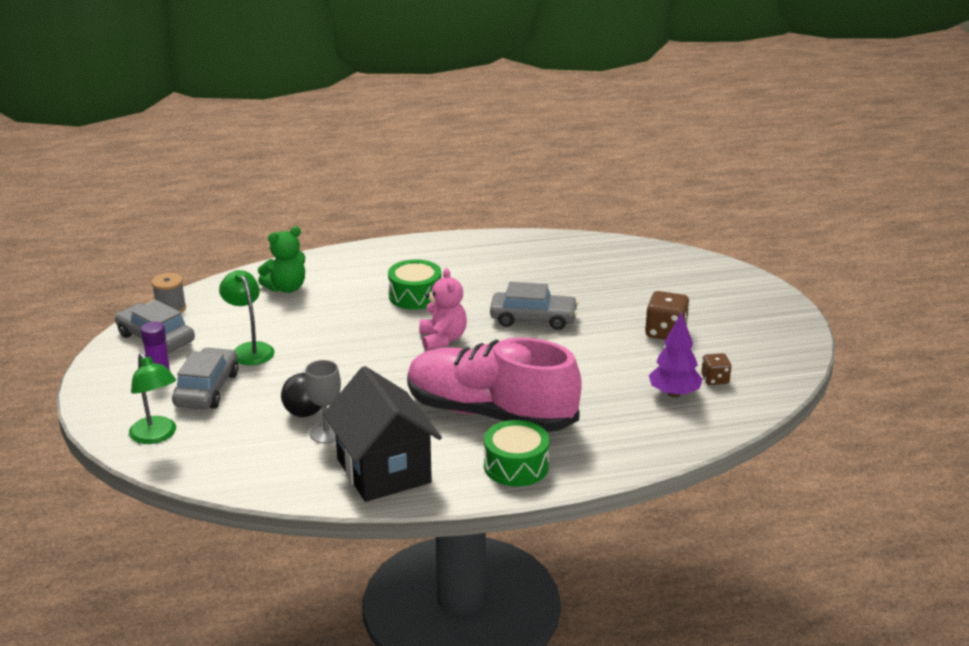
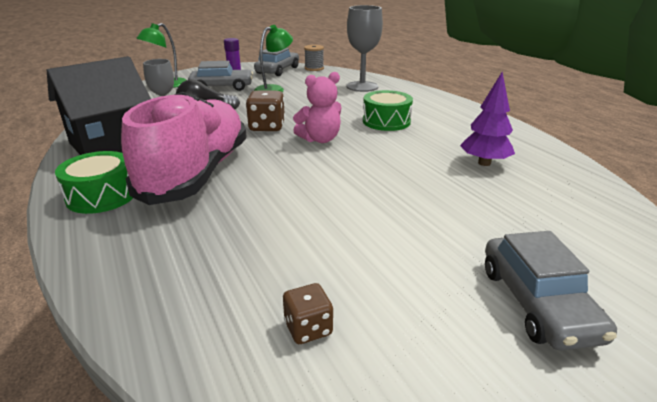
camera: 75 degrees right, 0 degrees up
(286, 288) = (362, 86): green teddy bear -> grey goblet
(533, 319) = (386, 173): grey car -> grey car (537, 303)
(665, 332) = (420, 264): brown dice -> brown dice (267, 127)
(674, 394) = (255, 288): purple tree -> purple tree (484, 163)

